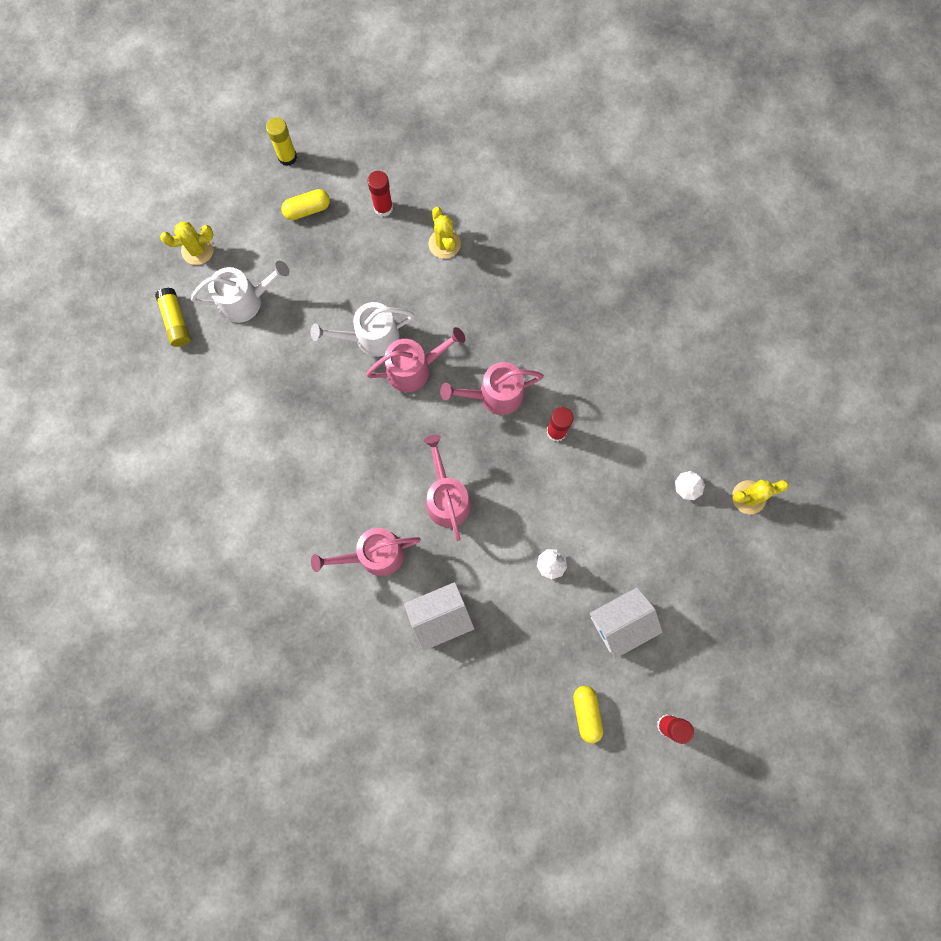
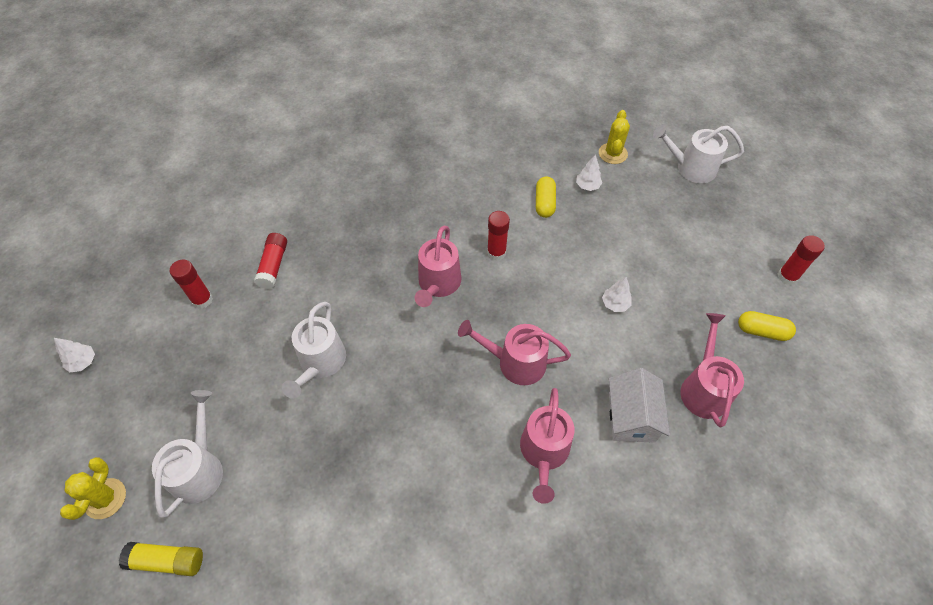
camera: 65 degrees left, 20 degrees down
(287, 157) = (83, 362): yellow glue stick -> white tree
(307, 209) = (151, 366): yellow capsule -> yellow capsule (544, 203)
(414, 369) = (374, 338): pink watering can -> pink watering can (703, 388)
(444, 244) = (273, 266): yellow cactus -> red glue stick
(620, 623) = (687, 274): white house -> none
(771, 588) = (691, 168): none -> white watering can

